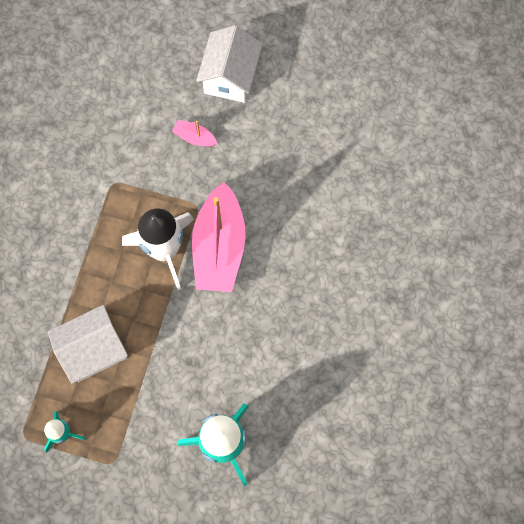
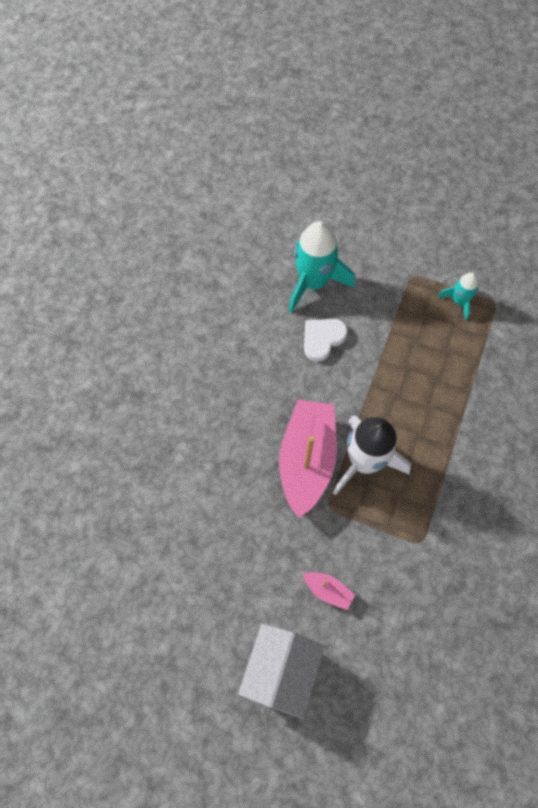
camera: 175 degrees left, 5 degrees down
(93, 350) = (435, 370): white house -> none
(210, 375) = (322, 339): none -> white heart

